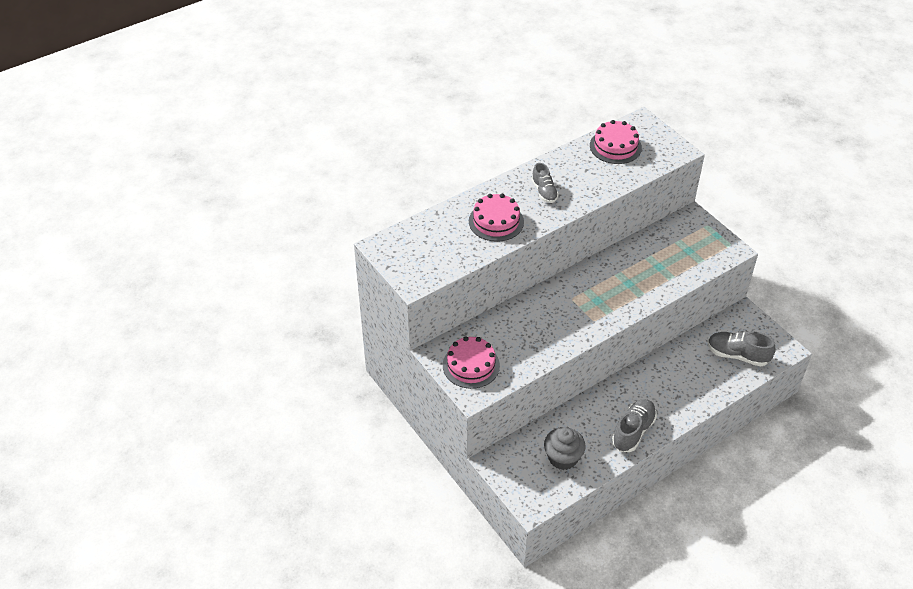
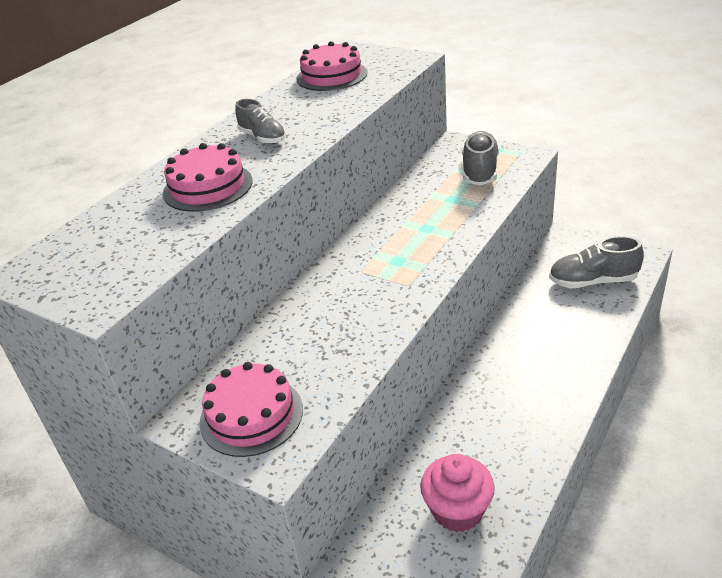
camera: 20 degrees left, 10 degrees down
(563, 458) = (457, 510): grey cupcake -> pink cupcake
(633, 431) = (533, 426): grey shoe -> grey shoe (480, 171)

